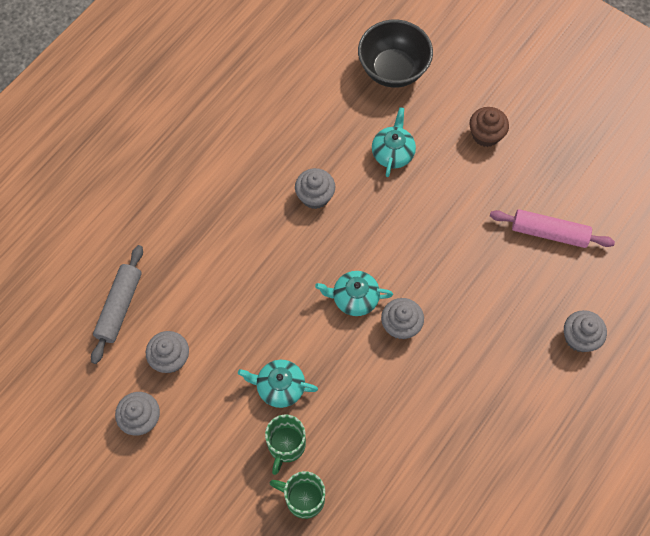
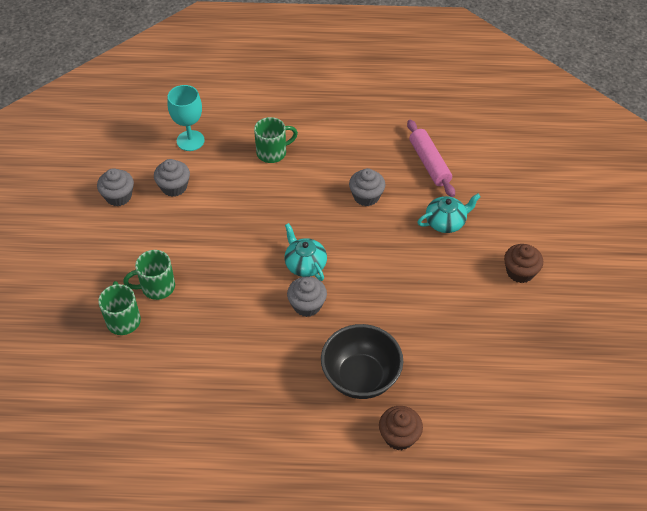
camera: 55 degrees right, 15 degrees down
(119, 307) = (190, 140): grey rolling pin -> turquoise goblet
(197, 241) = (273, 152): none -> green mug
(279, 387) = (199, 258): turquoise teapot -> none
(393, 70) = (515, 184): black bowl -> black bowl (360, 377)
(549, 233) = (474, 362): pink rolling pin -> pink rolling pin (429, 163)
(579, 337) = (399, 436): grey cupcake -> brown cupcake

